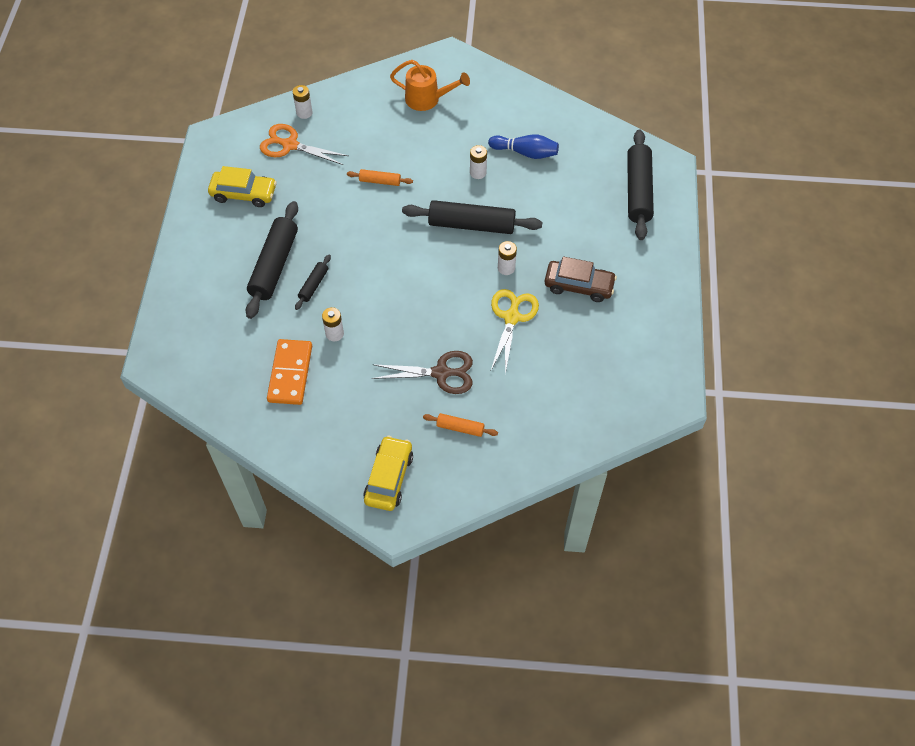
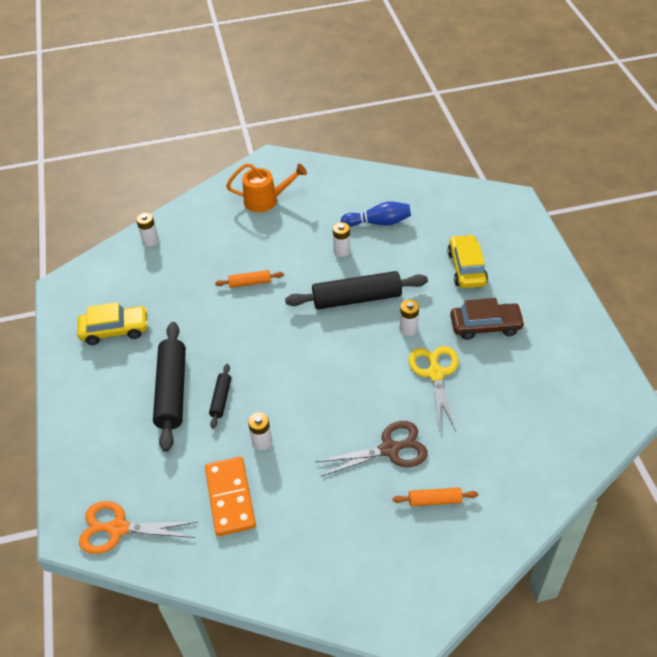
camera: 15 degrees left, 10 degrees down
(290, 145) = (147, 273): orange scissors -> orange scissors (118, 528)
(389, 478) = (383, 579): yellow car -> yellow car (466, 268)
(638, 191) = (497, 228): black rolling pin -> none

